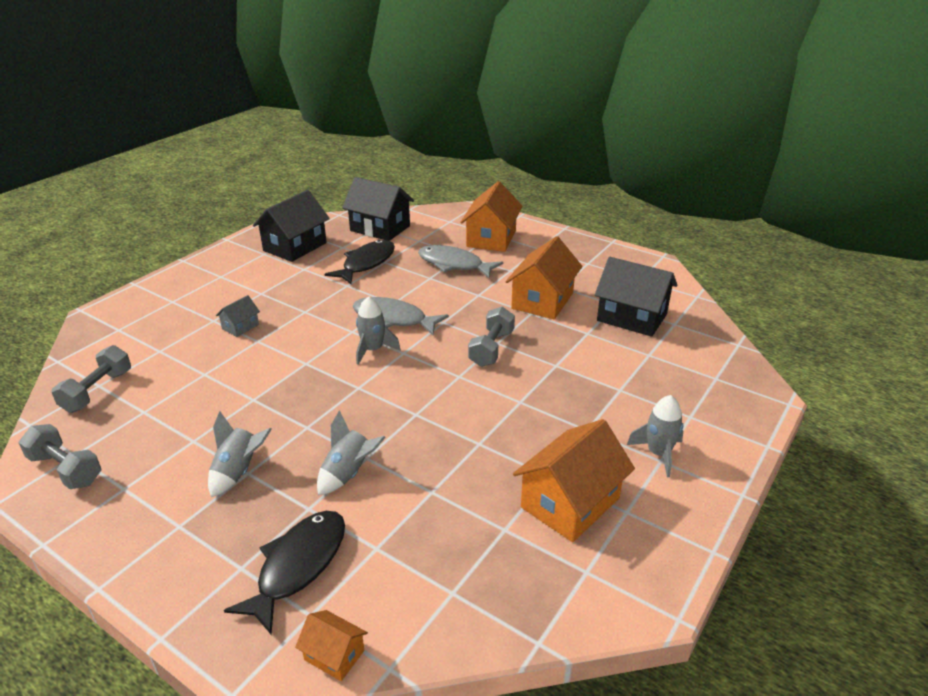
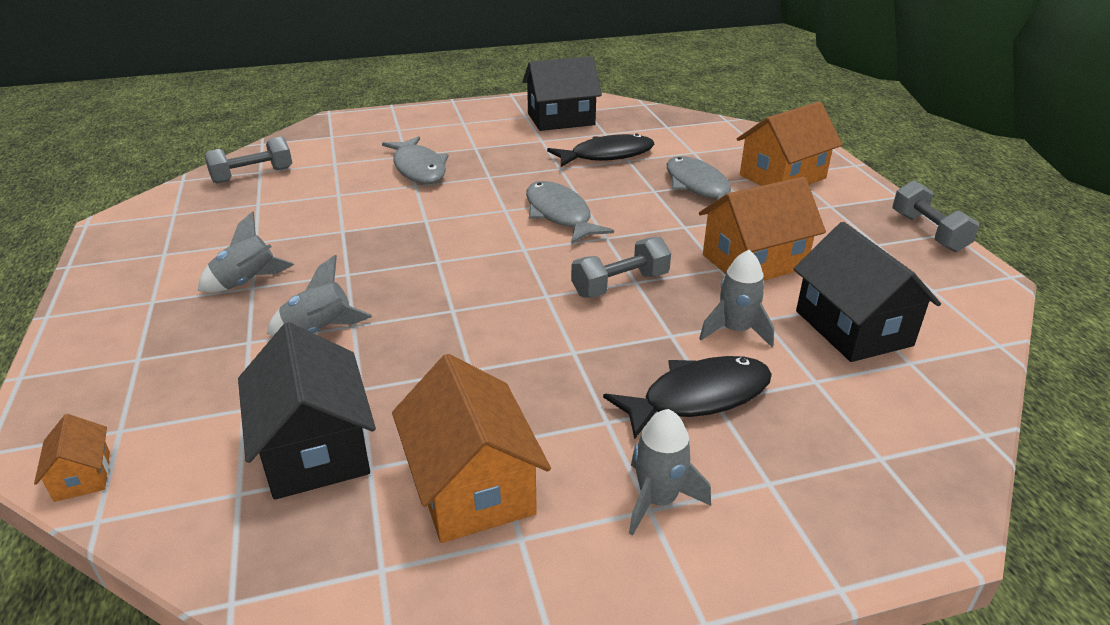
camera: 40 degrees right, 0 degrees up
(65, 469) = (154, 221): grey dumbbell -> grey dumbbell (928, 232)
(240, 327) = (419, 168): grey house -> grey fish
(298, 566) = (171, 384): black fish -> black fish (698, 397)
(373, 350) = (499, 234): grey rocket -> grey rocket (735, 331)
(380, 228) = (668, 128): black house -> black house (315, 448)
(570, 503) = (472, 486): orange house -> orange house turned 75 degrees clockwise

